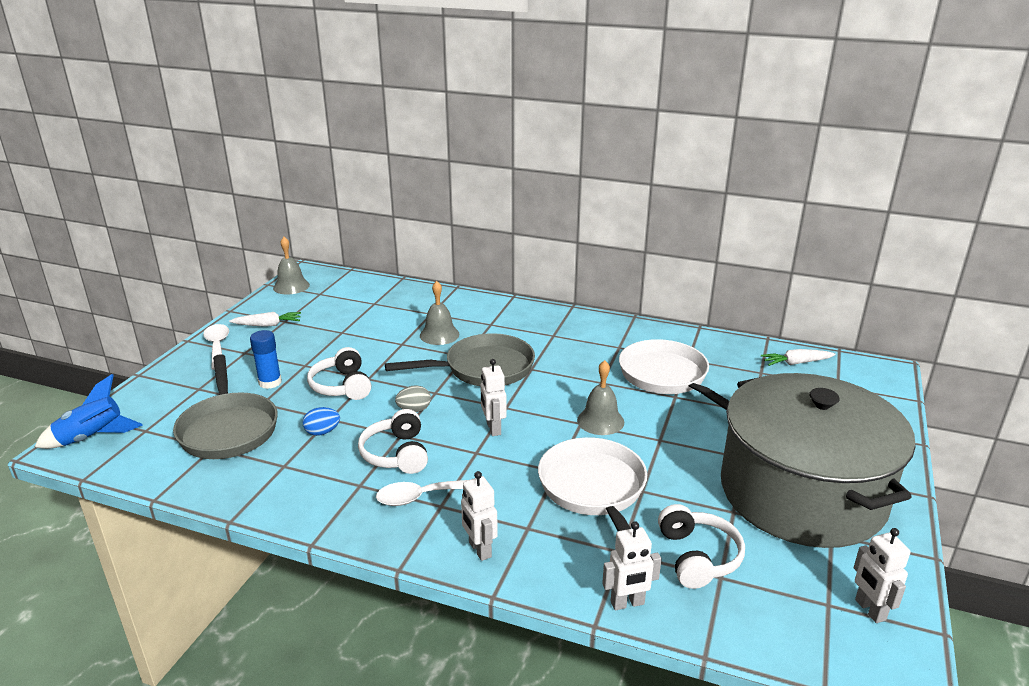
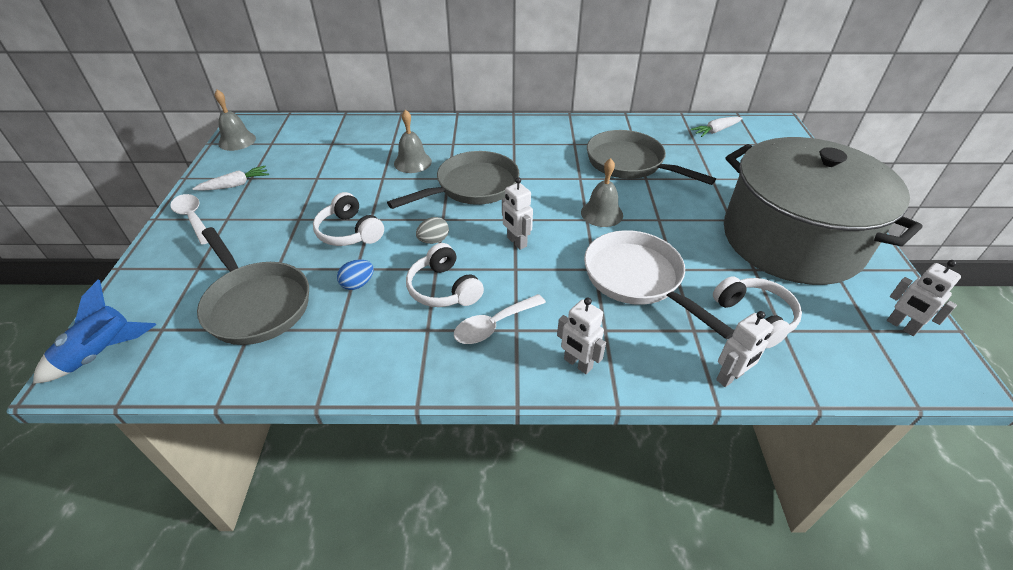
camera: 20 degrees left, 15 degrees up
(270, 382) = (272, 244): blue glue stick -> none
(667, 378) = (629, 163): white pan -> grey pan

